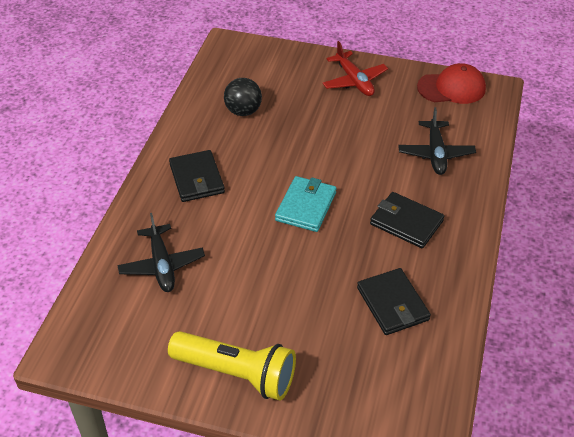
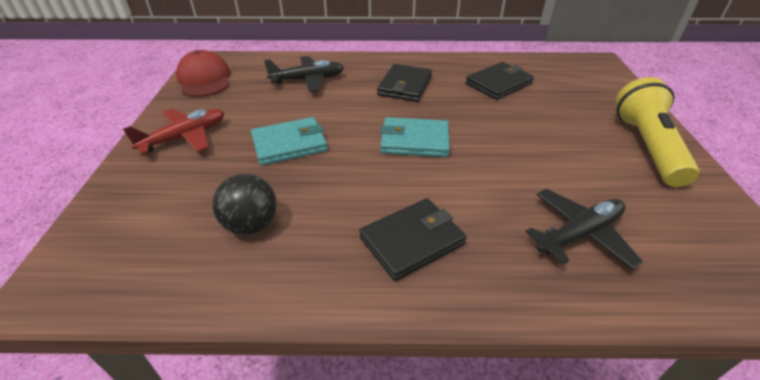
camera: 105 degrees left, 5 degrees down
(326, 133) = (289, 144): none -> turquoise wallet

